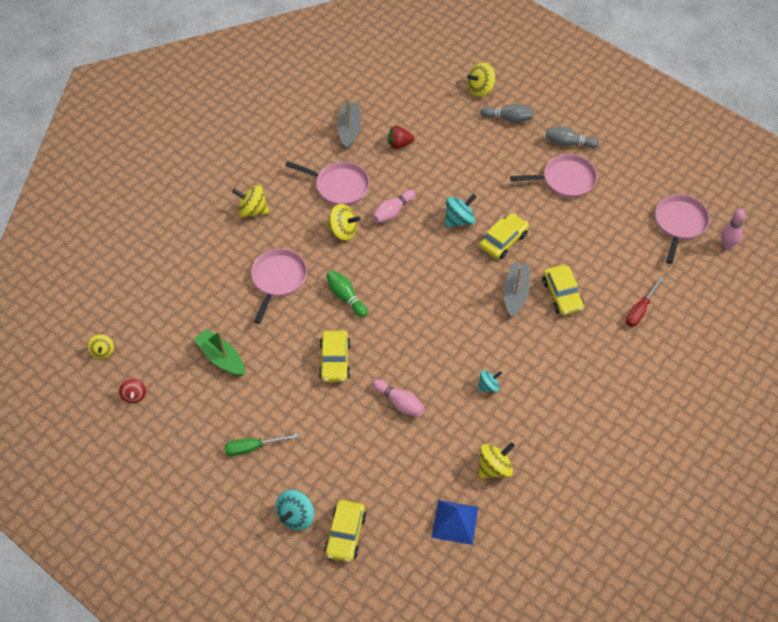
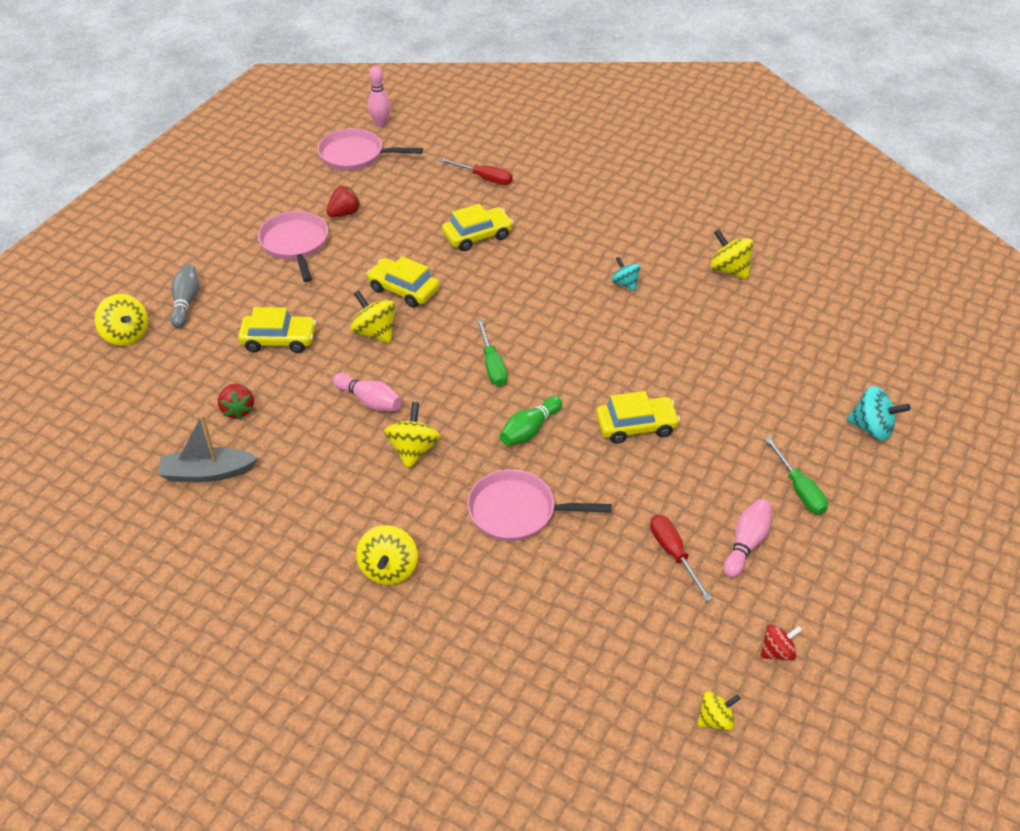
camera: 100 degrees left, 10 degrees down
(221, 358) = (673, 554): green boat -> red screwdriver
(339, 186) = (327, 467): pink pan -> none
(345, 534) = (871, 380): yellow car -> yellow car (279, 340)
(399, 403) = (676, 356): pink bowling pin -> pink bowling pin (746, 544)
(413, 284) = (492, 365): none -> green screwdriver
(455, 522) = (809, 293): blue pyramid -> none
(459, 220) = (375, 332): turquoise spinning top -> yellow spinning top
(515, 293) = (484, 272): grey boat -> none
(569, 143) = (231, 245): grey bowling pin -> none
(600, 211) = (344, 213): none -> red strawberry

